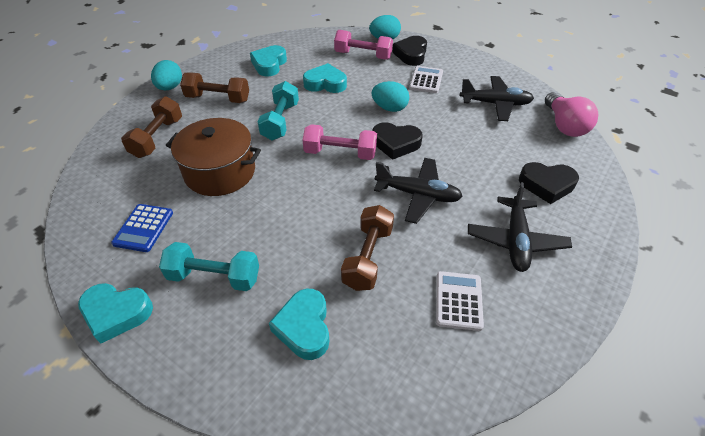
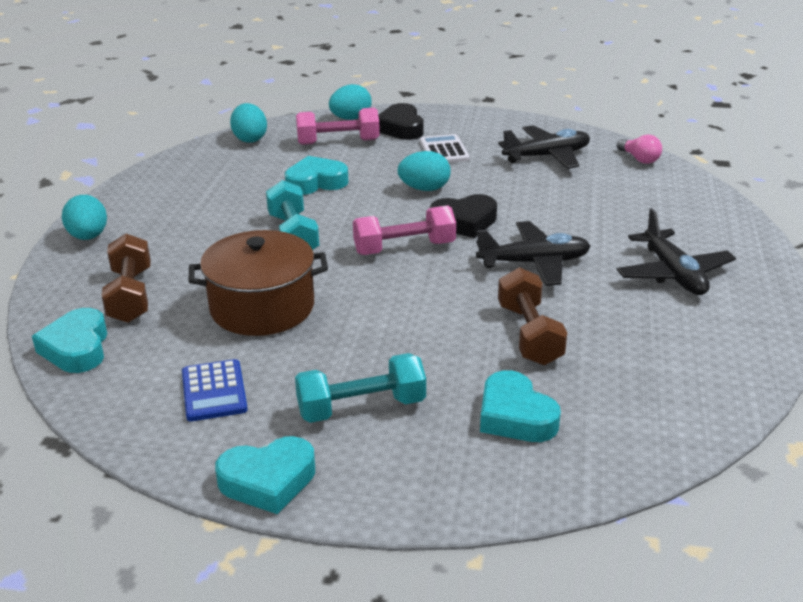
camera: 25 degrees left, 15 degrees down
(218, 99) = (177, 232): brown dumbbell -> none
(269, 64) = (215, 179): turquoise heart -> turquoise heart (77, 348)
(312, 40) = (250, 139): none -> turquoise egg
(458, 300) = (659, 341): white calculator -> none
(546, 185) = (665, 217): black heart -> none
(564, 125) = (639, 159): pink light bulb -> pink light bulb, size x0.60

